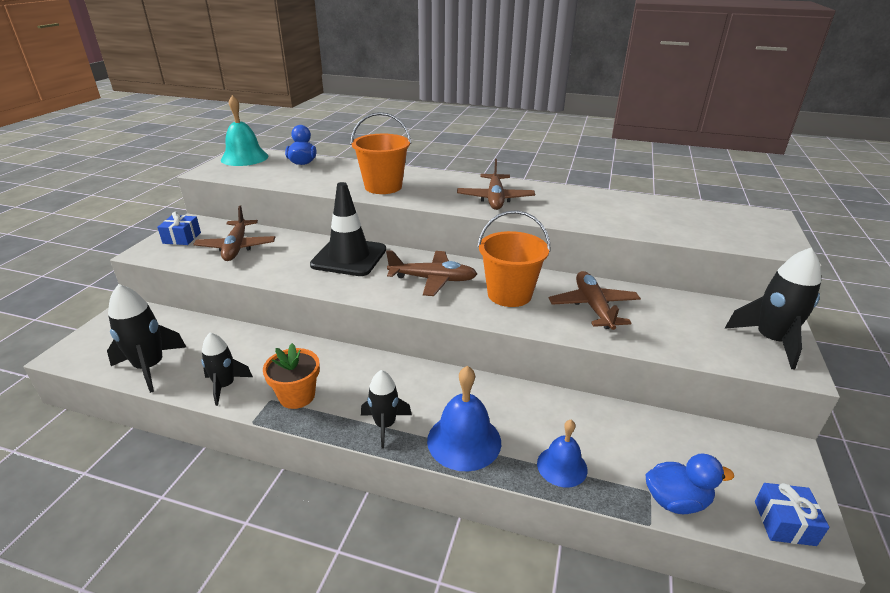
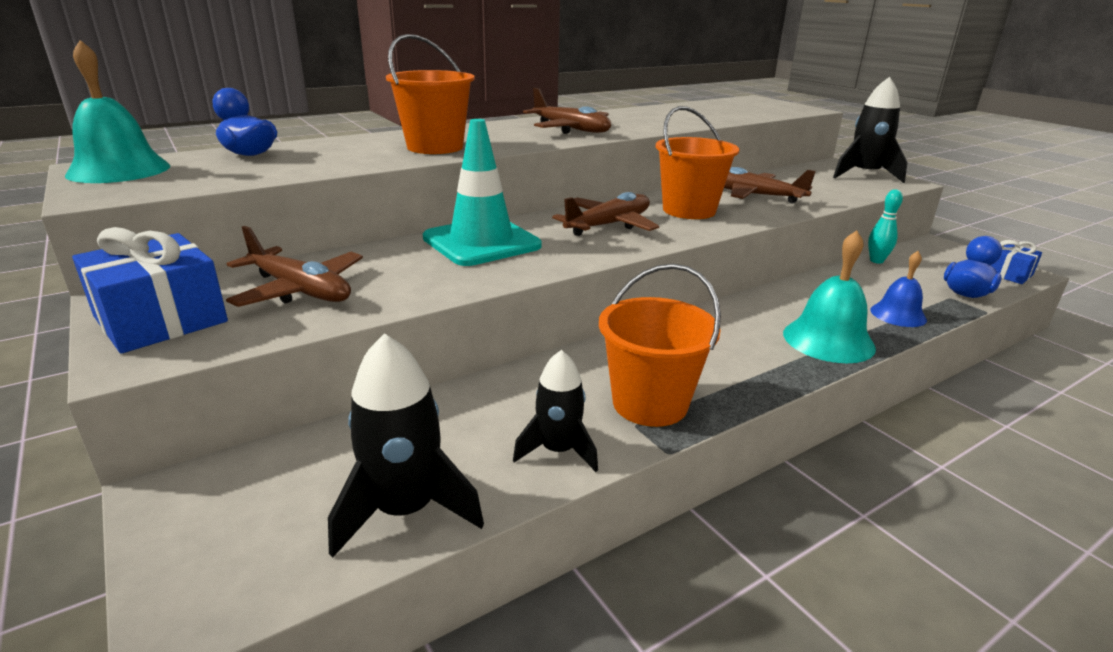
camera: 50 degrees left, 5 degrees down
(182, 238) = (161, 319): blue gift -> blue gift, size x1.70
(297, 396) = (650, 403): orange flower pot -> orange bucket
(349, 257) = (481, 242): black traffic cone -> turquoise traffic cone
(385, 425) = (765, 369): black rocket -> none
(464, 441) = (828, 340): blue bell -> turquoise bell
(669, 423) = (876, 261): none -> turquoise bowling pin

